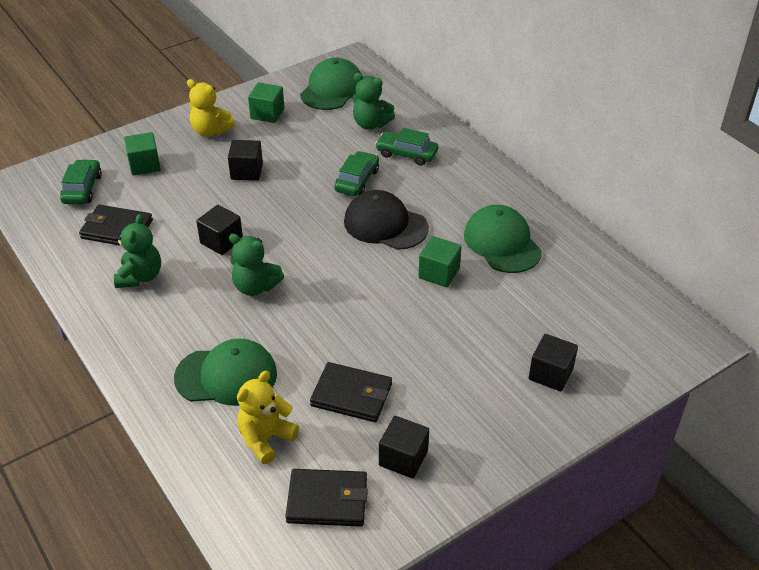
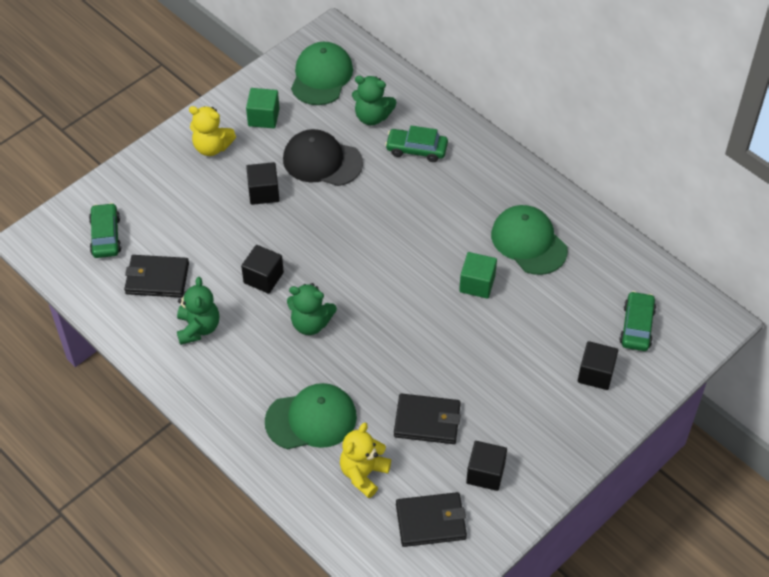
camera: 10 degrees left, 10 degrees up
(144, 165) = (158, 198): green cube -> none
(357, 180) = (375, 188): green car -> green car (637, 326)
(385, 224) = (415, 236): black cap -> black cap (322, 161)

